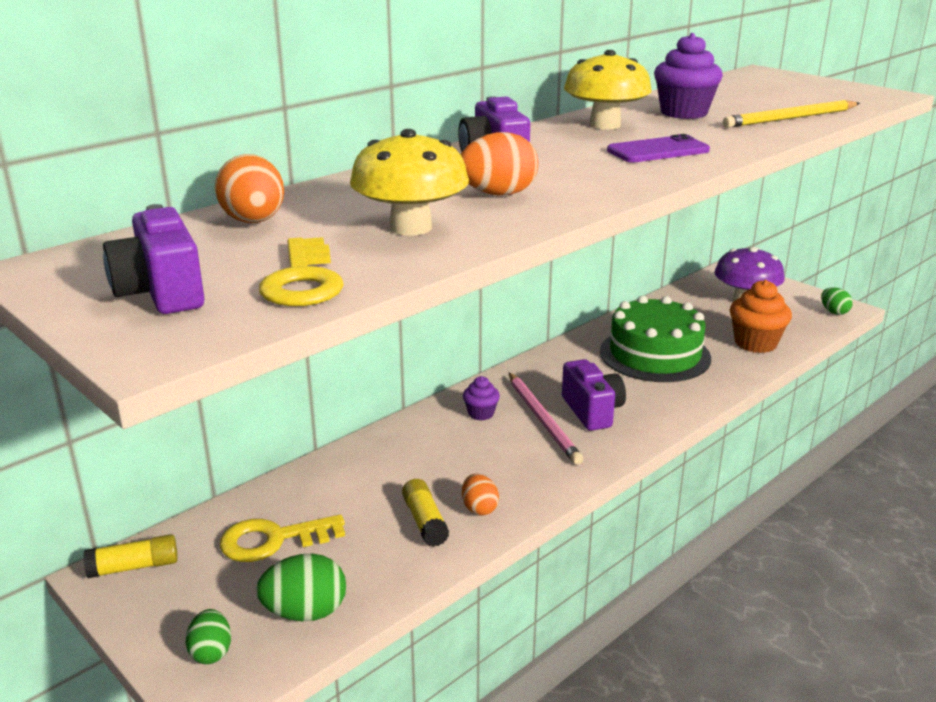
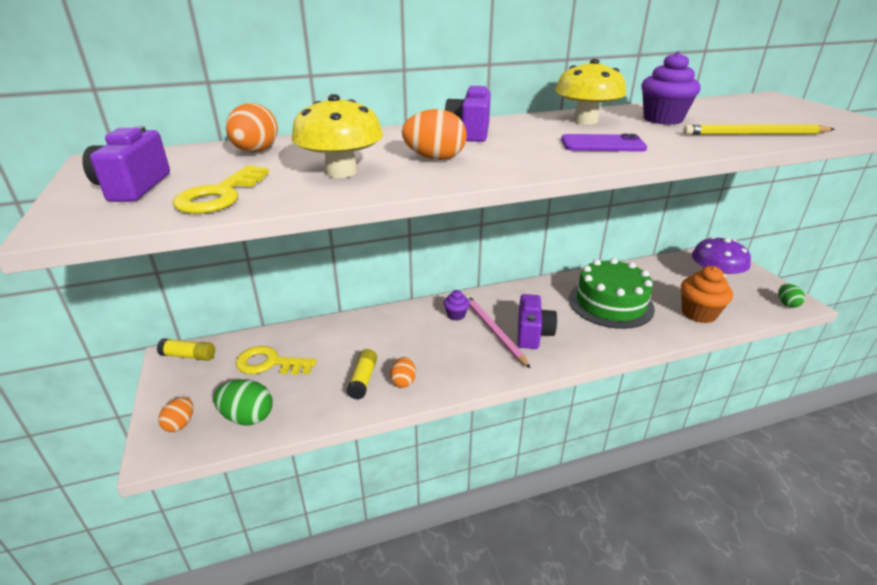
camera: 25 degrees right, 5 degrees up
(211, 652) = (180, 424): green egg -> orange egg
(542, 420) = (493, 331): pink pencil -> pink pencil turned 150 degrees clockwise

